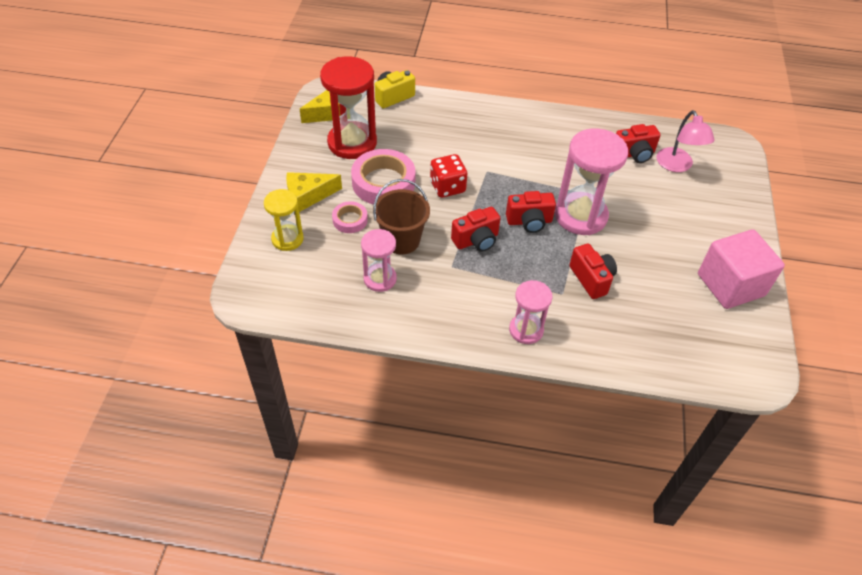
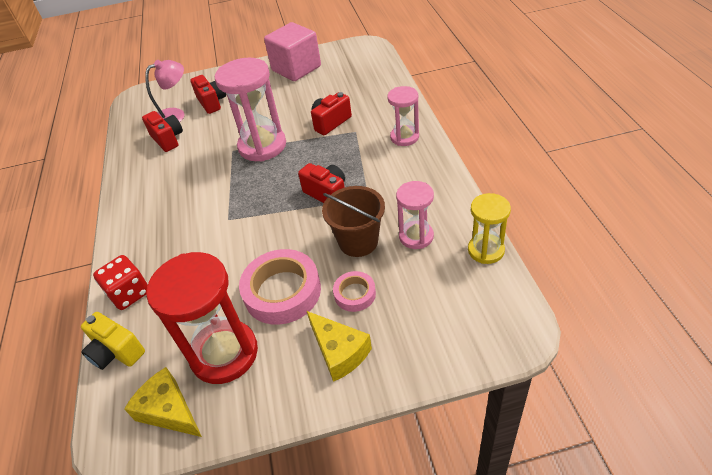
camera: 105 degrees left, 5 degrees down
(287, 239) = (416, 336): yellow hourglass -> yellow hourglass (486, 250)
(447, 187) = (265, 238): red dice -> red dice (129, 293)
(529, 221) = (285, 171): red camera -> red camera (212, 102)

